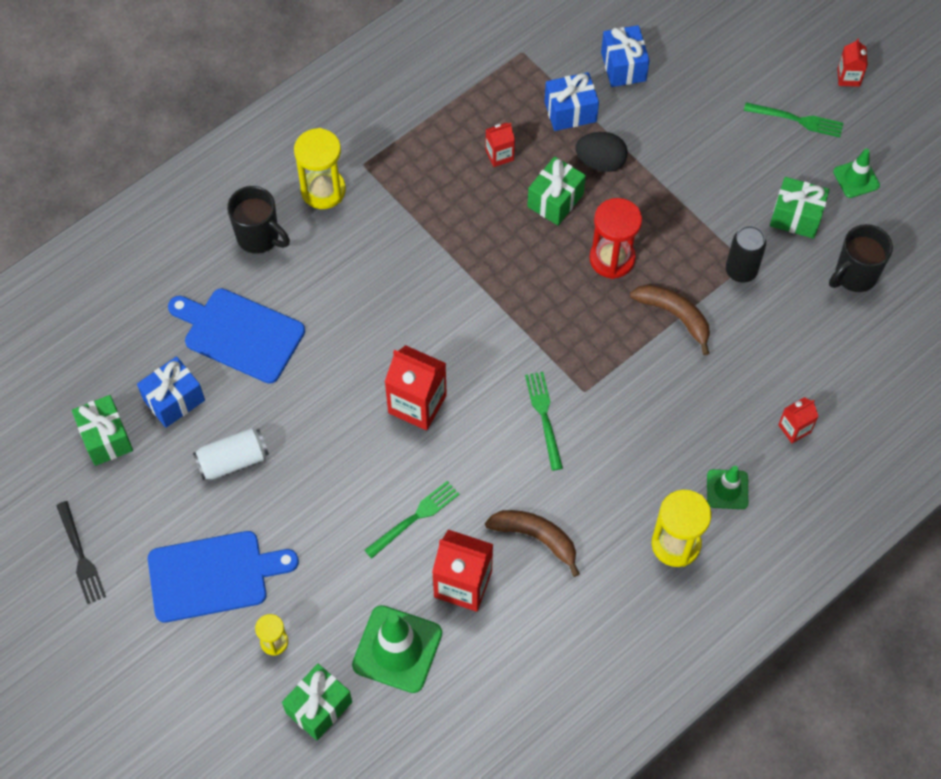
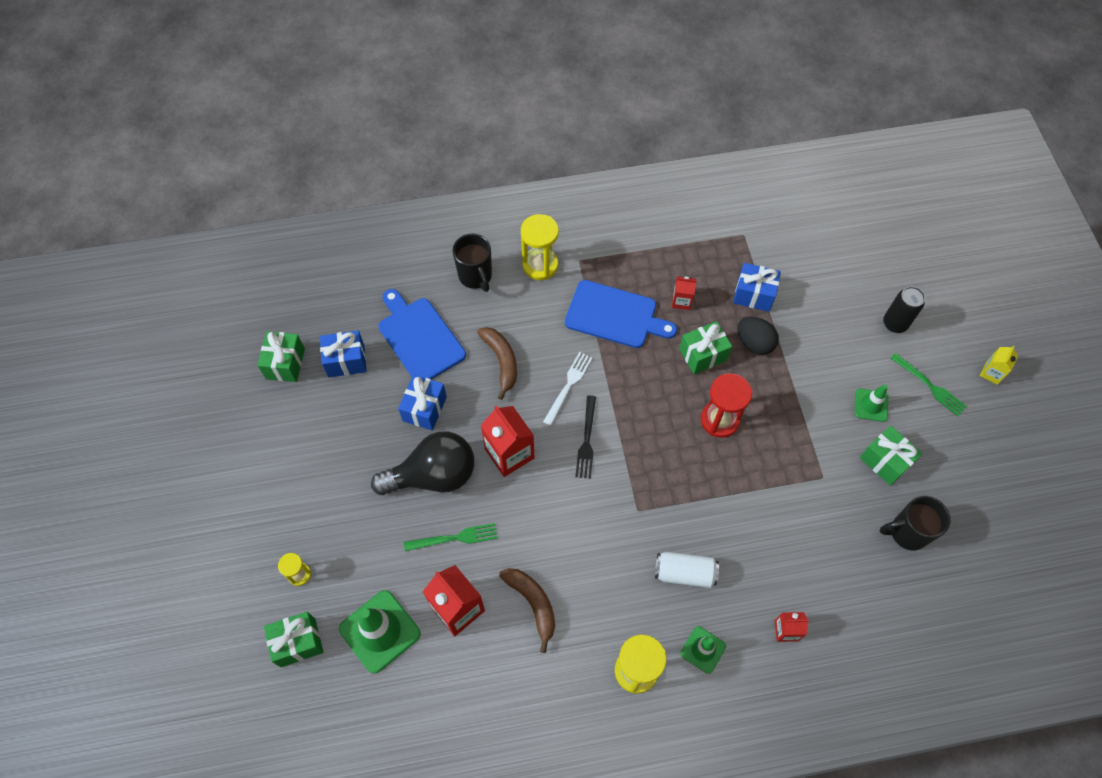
camera: 30 degrees right, 0 degrees up
(80, 556) = (215, 437): black fork -> black fork (586, 440)
(213, 575) = (290, 501): blue cutting board -> blue cutting board (614, 315)
(233, 460) = (357, 425): white can -> white can (684, 573)
(351, 468) = (433, 475): none -> black light bulb
(435, 303) = (568, 386): none -> white fork
(544, 416) = (596, 513): green fork -> none
(623, 66) = (814, 280): blue gift -> blue gift (424, 409)
(675, 316) = (742, 489): brown banana -> brown banana (501, 361)
(741, 271) = (815, 481): black can -> black can (895, 323)
(848, 77) = (991, 373): red carton -> yellow carton
(856, 178) = (953, 455): green traffic cone -> green traffic cone (871, 405)

